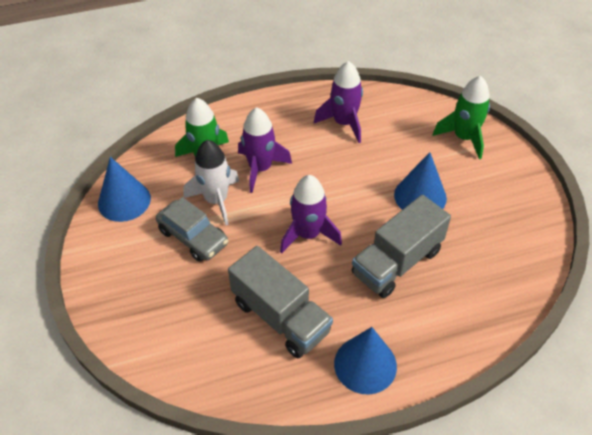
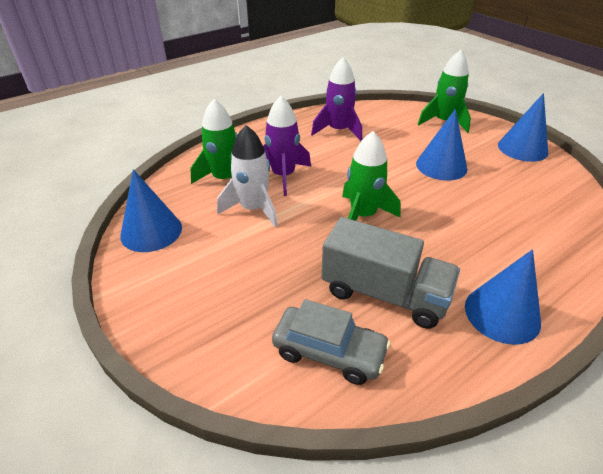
camera: 20 degrees left, 10 degrees down
(193, 237) = (246, 245): grey car -> grey car (329, 352)
(308, 234) = (363, 216): purple rocket -> green rocket
(397, 262) = (461, 218): grey truck -> none
(524, 196) = (522, 148): none -> blue cone

